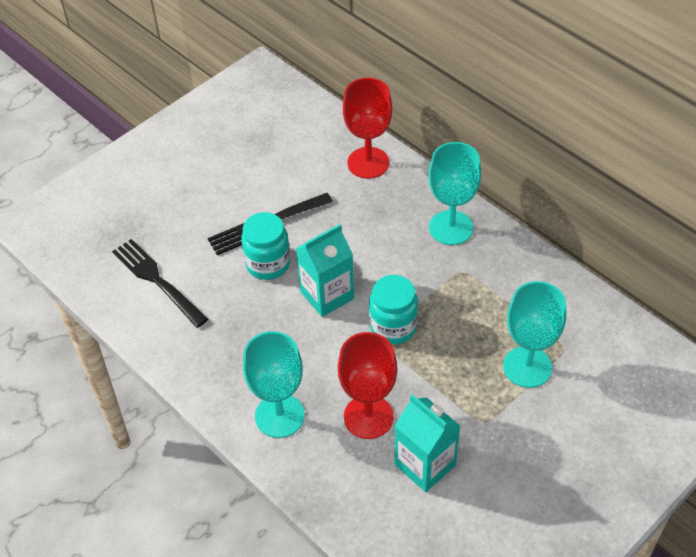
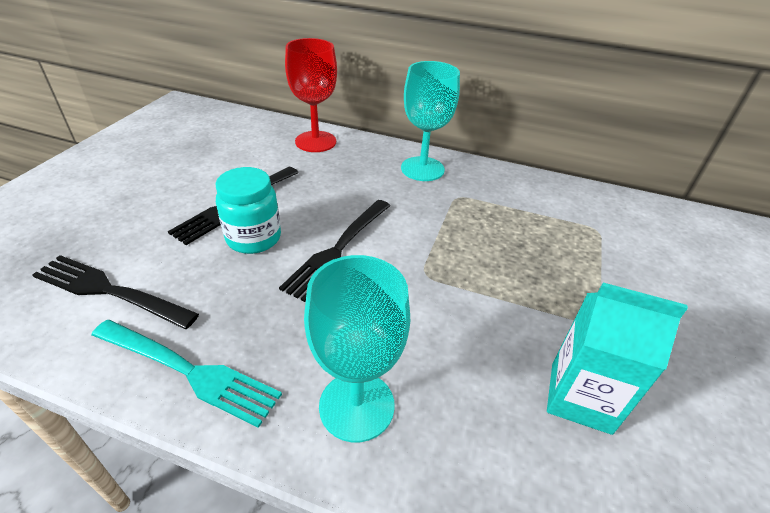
camera: 30 degrees left, 10 degrees down
(190, 357) = (188, 371): none -> turquoise fork
(327, 295) = (338, 249): turquoise carton -> black fork
(368, 417) = (471, 363): red goblet -> none
(393, 327) = (429, 259): turquoise jar -> none
(527, 367) = (584, 255): turquoise goblet -> none

